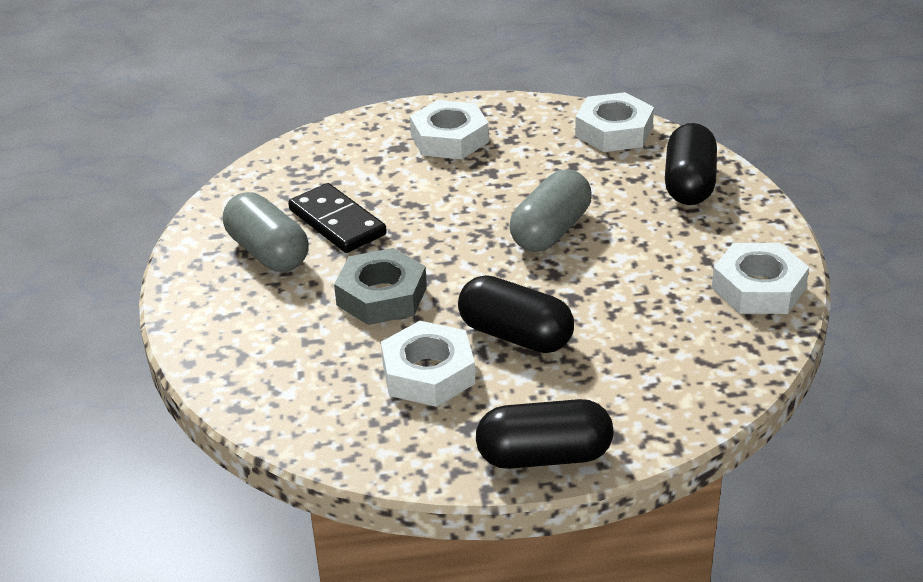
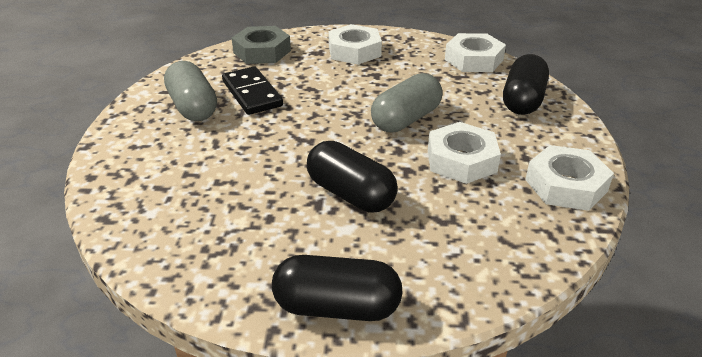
camera: 10 degrees right, 0 degrees up
(382, 296) = (259, 148): grey nut -> grey nut (262, 52)
(428, 373) = (268, 214): white nut -> white nut (461, 160)

